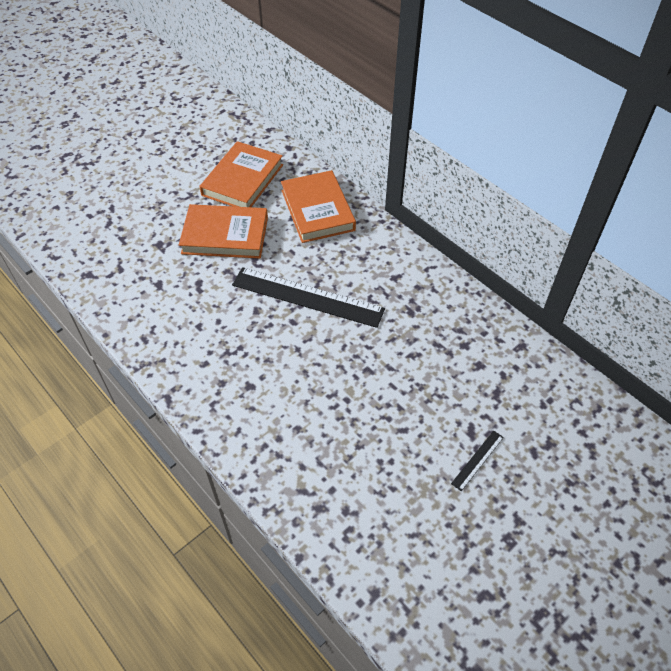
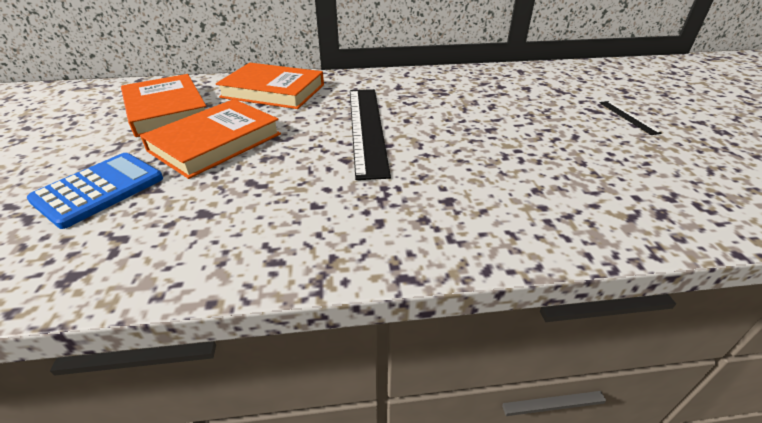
camera: 55 degrees left, 15 degrees down
(146, 227) = (99, 189): none -> blue calculator
(307, 297) = (367, 128): black ruler -> black ruler turned 60 degrees counterclockwise

